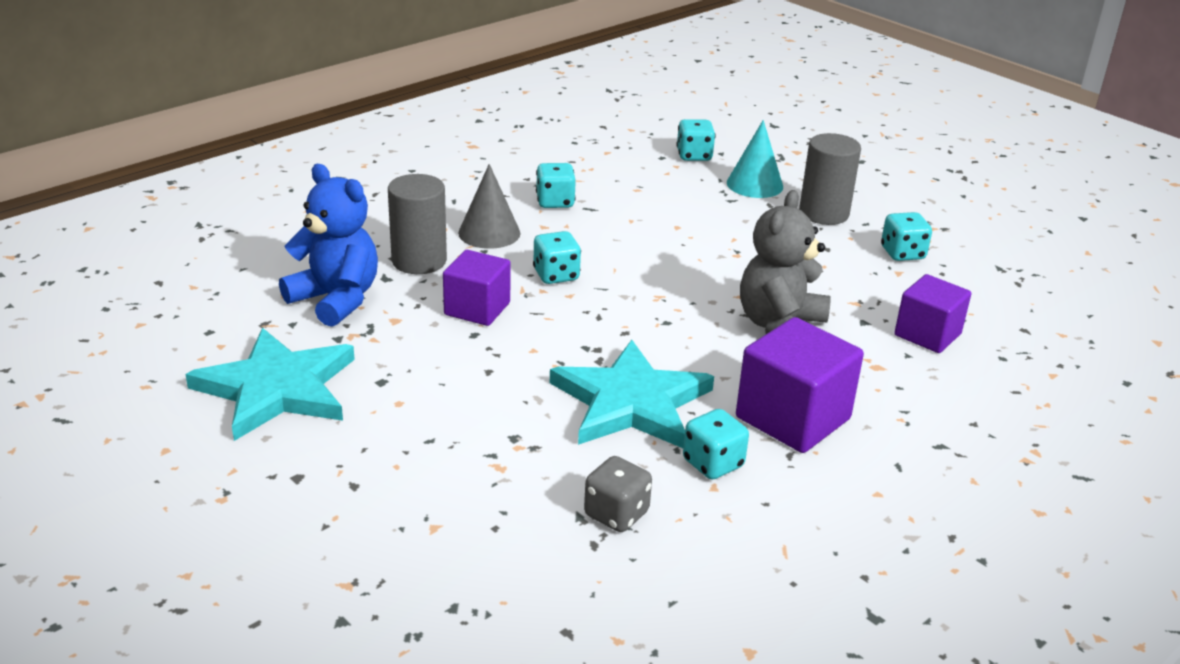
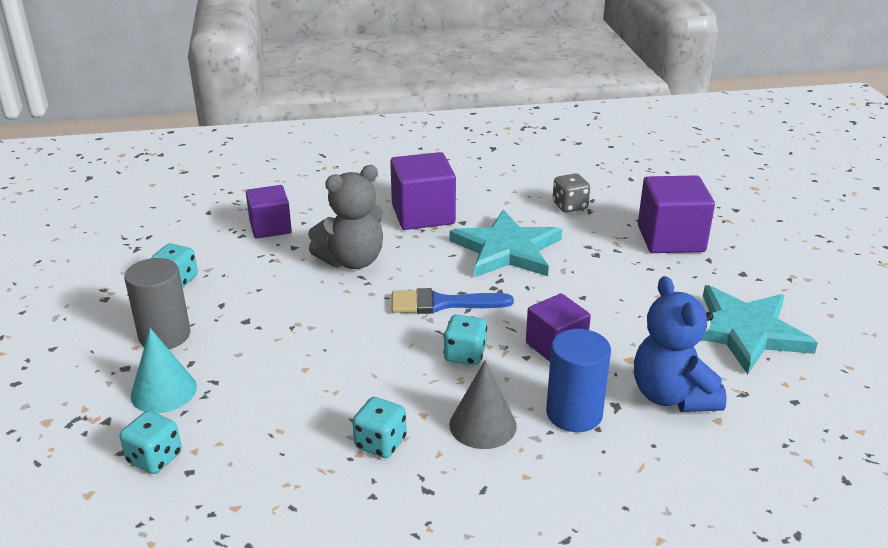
camera: 145 degrees left, 0 degrees up
(419, 261) = (574, 413): grey cylinder -> blue cylinder
(425, 504) = (670, 238): none -> purple cube
(630, 313) = (442, 304): none -> blue brush
(713, 463) = (495, 210): turquoise dice -> none

